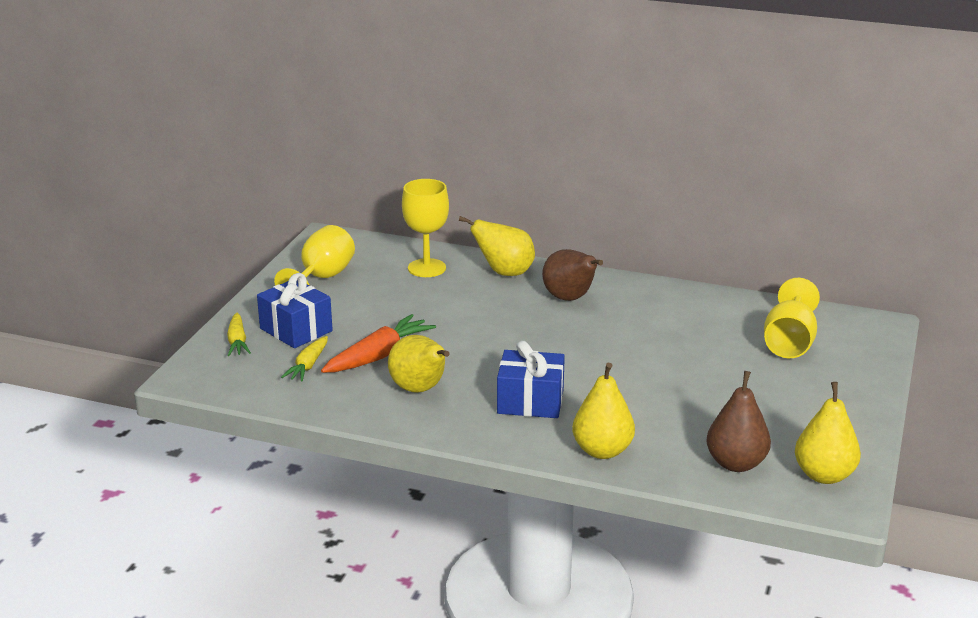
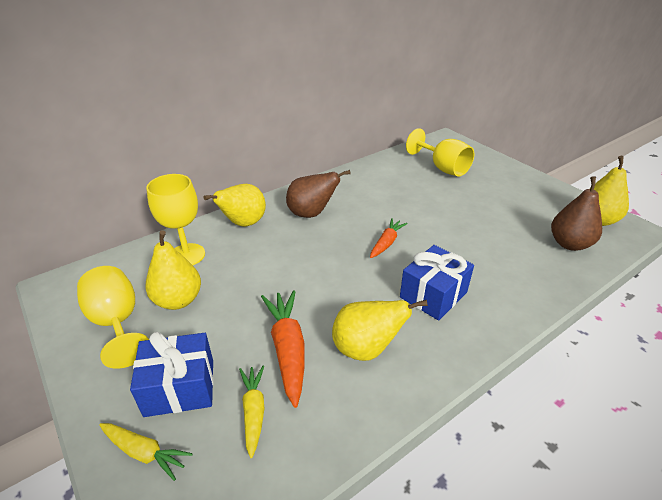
camera: 55 degrees left, 10 degrees up
(308, 366) = (254, 411): yellow carrot -> yellow carrot turned 150 degrees counterclockwise
(579, 354) = (386, 243): none -> orange carrot
(602, 451) = (525, 291): yellow pear -> yellow pear (178, 300)

